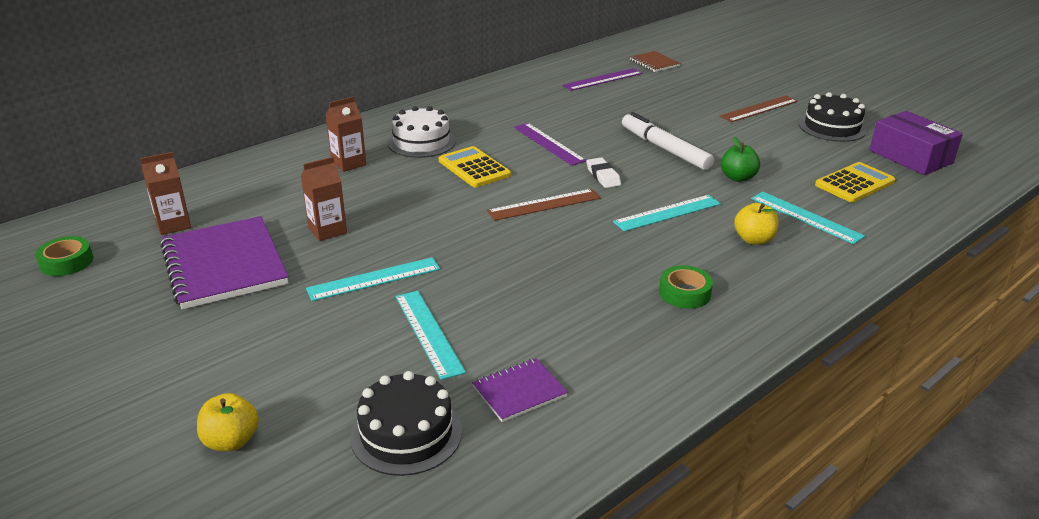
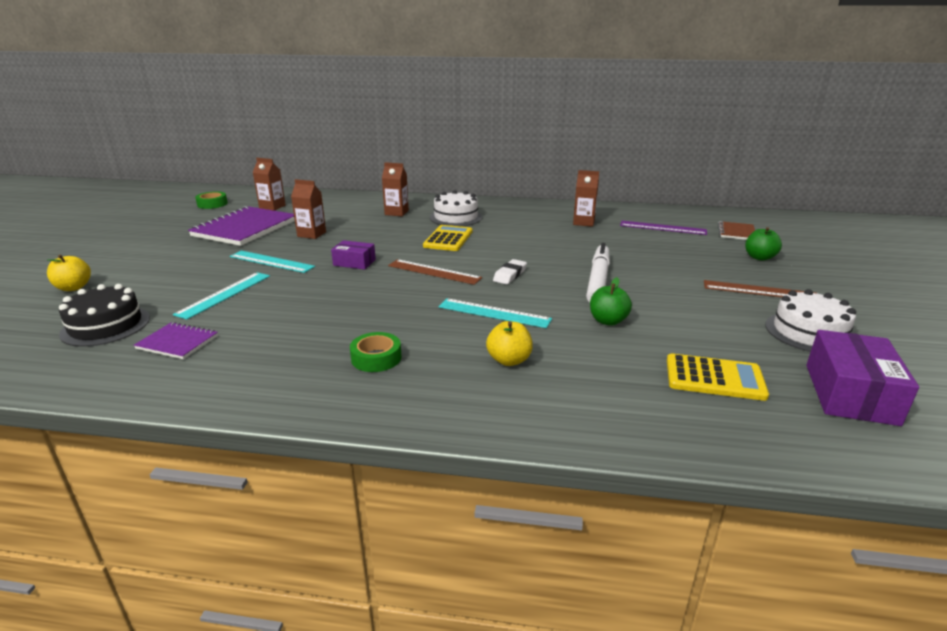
camera: 50 degrees right, 5 degrees down
(456, 234) = (354, 262): none -> purple box
(538, 99) = (583, 222): none -> brown carton
(549, 143) = (524, 245): purple ruler -> none
(708, 80) = (759, 257): none -> green apple
(805, 217) = (594, 372): turquoise ruler -> none
(832, 127) = (809, 332): black cake -> white cake

